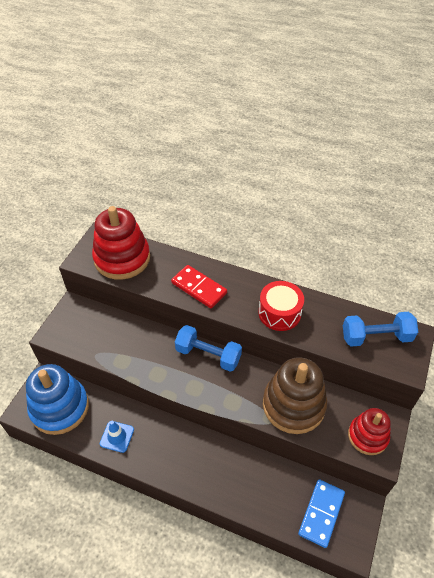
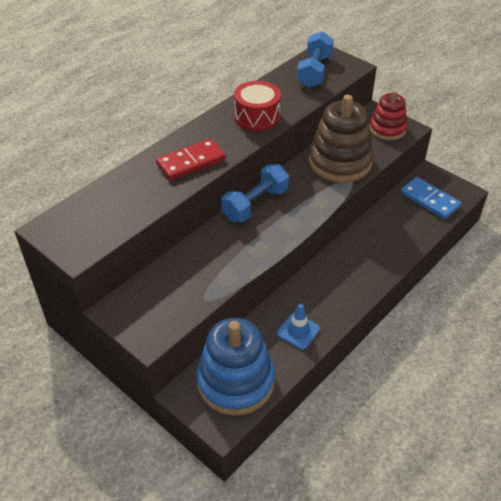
camera: 70 degrees left, 5 degrees down
(122, 258) = (102, 214): red stacking toy -> none

